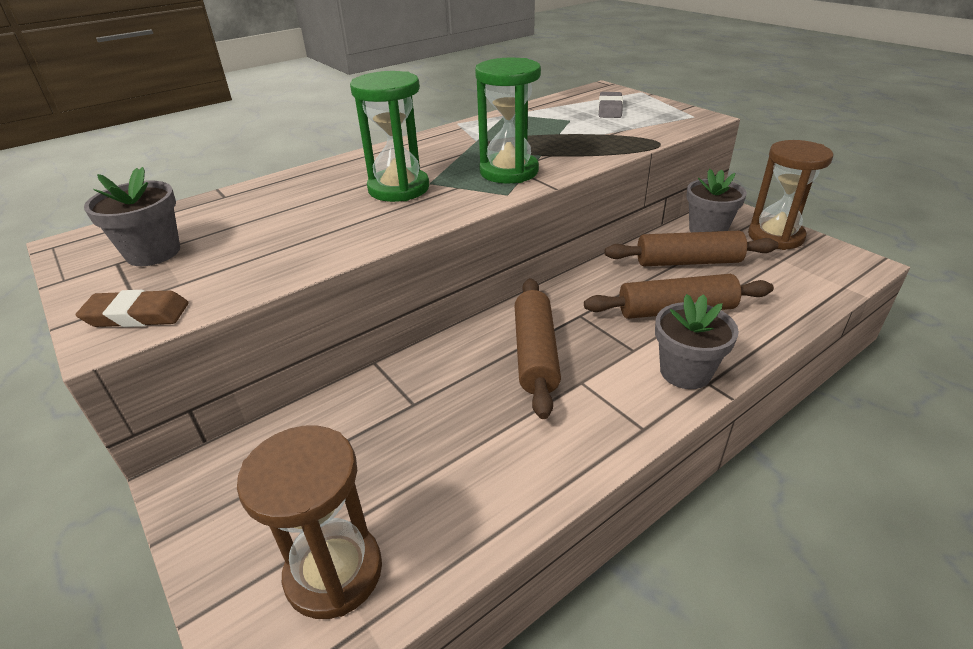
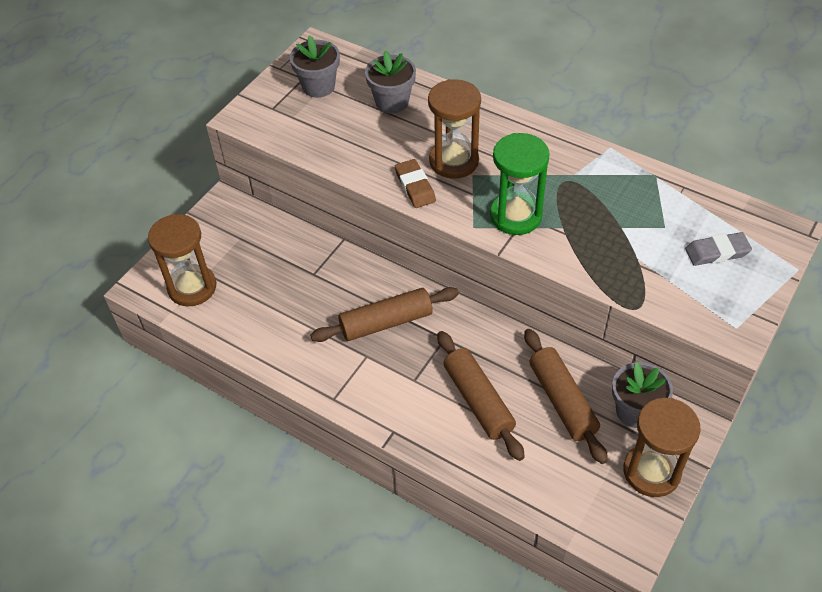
camera: 70 degrees right, 15 degrees up
(137, 315) = (259, 118): brown eraser -> brown eraser (415, 186)
(398, 188) = (454, 161): green hourglass -> brown hourglass
(685, 372) = (400, 415): grey flower pot -> grey flower pot (392, 102)

